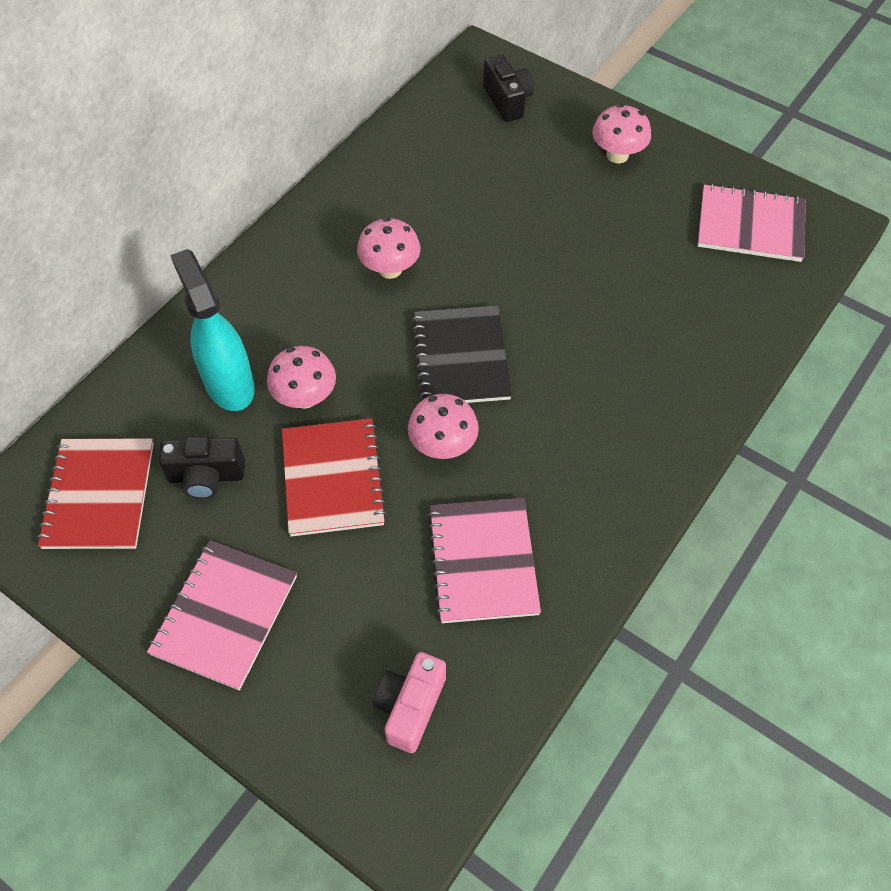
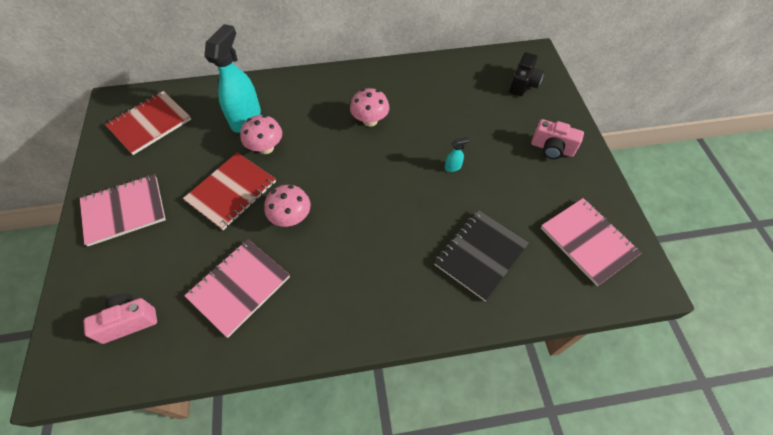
camera: 45 degrees right, 0 degrees up
(206, 476) = (191, 148): black camera -> none
(461, 358) = (350, 185): black notebook -> black notebook (480, 255)
(545, 251) = (453, 167): none -> turquoise spray bottle
(617, 155) = (552, 148): pink mushroom -> pink camera

